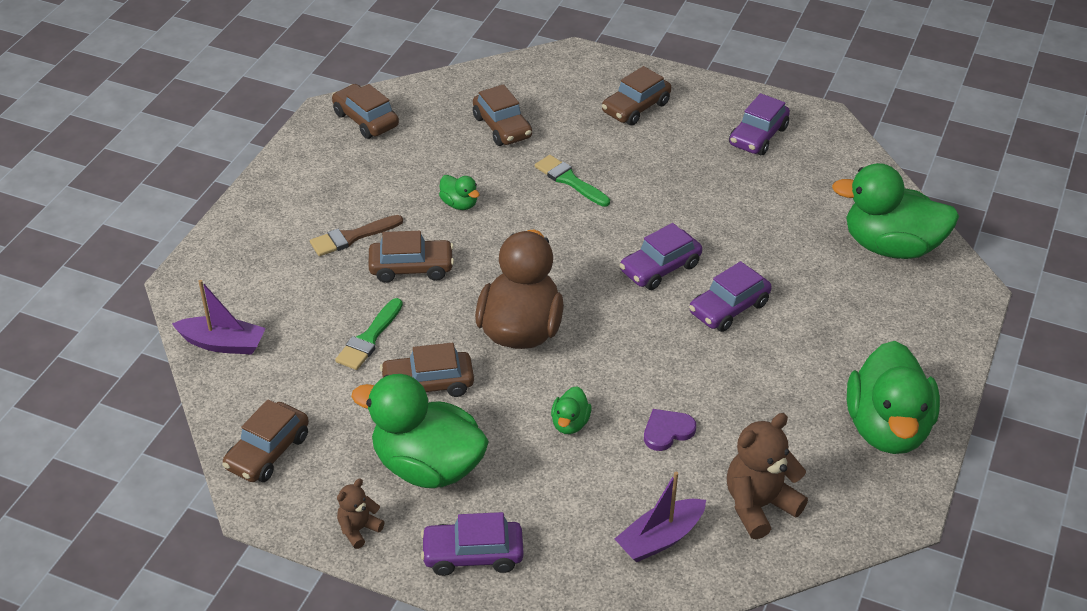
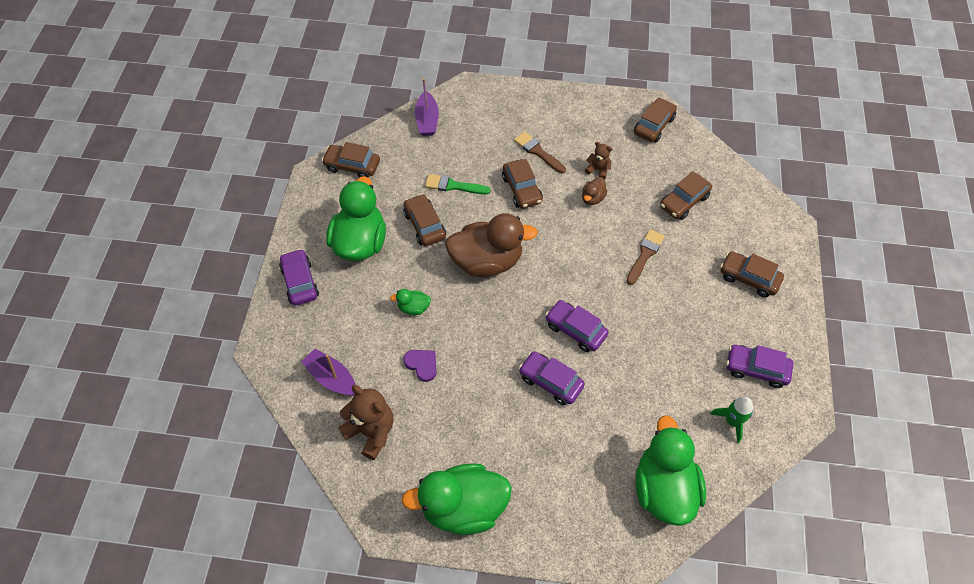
camera: 75 degrees right, 15 degrees up
(358, 529) = (307, 223): brown teddy bear -> brown teddy bear (598, 170)
(459, 204) = (592, 198): green duck -> brown duck
(569, 180) = (645, 255): green brush -> brown brush
(819, 172) = (732, 421): none -> green rocket

